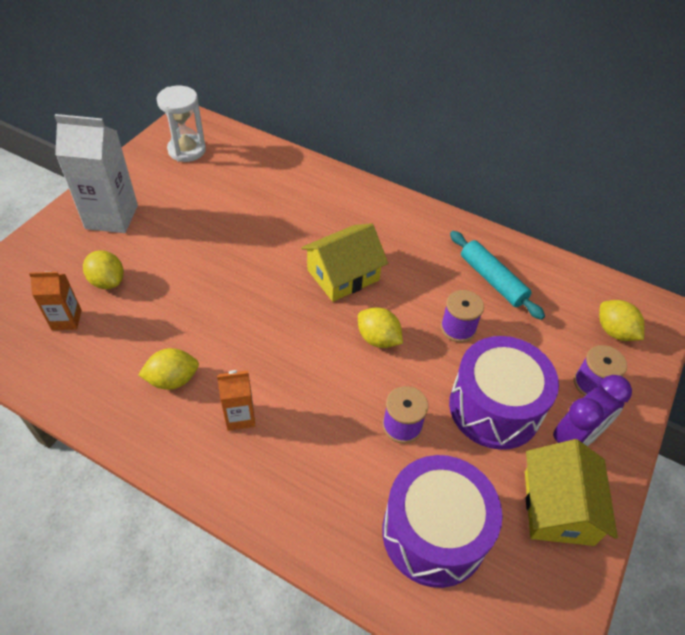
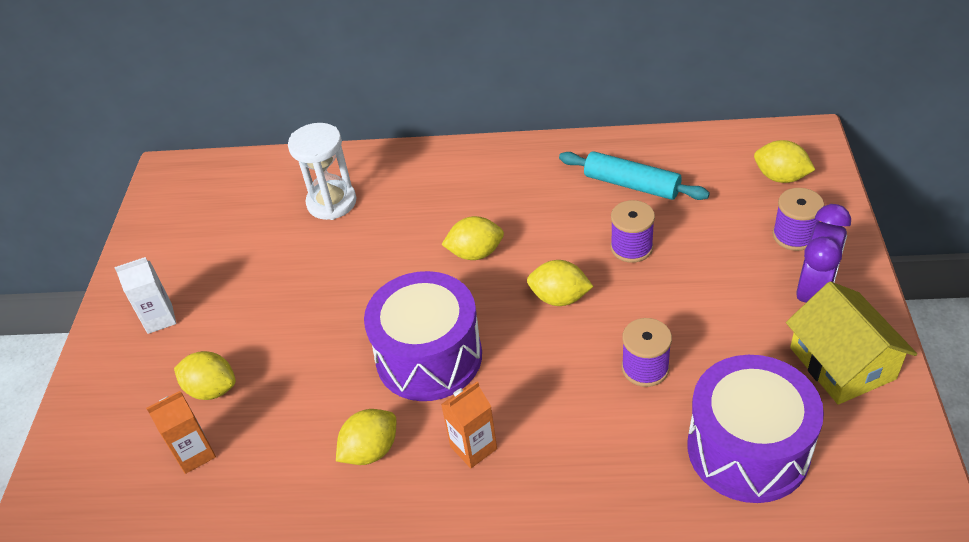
camera: 20 degrees left, 5 degrees down
(111, 217) = (160, 319): white carton -> white carton, size x0.53
(187, 150) = (194, 205): white hourglass -> white hourglass (332, 202)
(343, 275) = (475, 253): yellow house -> yellow lemon
(494, 407) = (721, 304): purple drum -> purple drum (429, 357)

